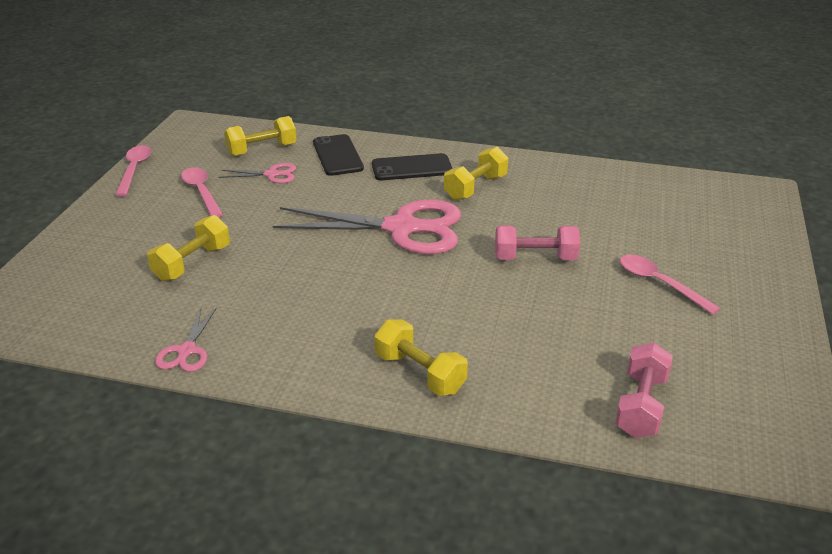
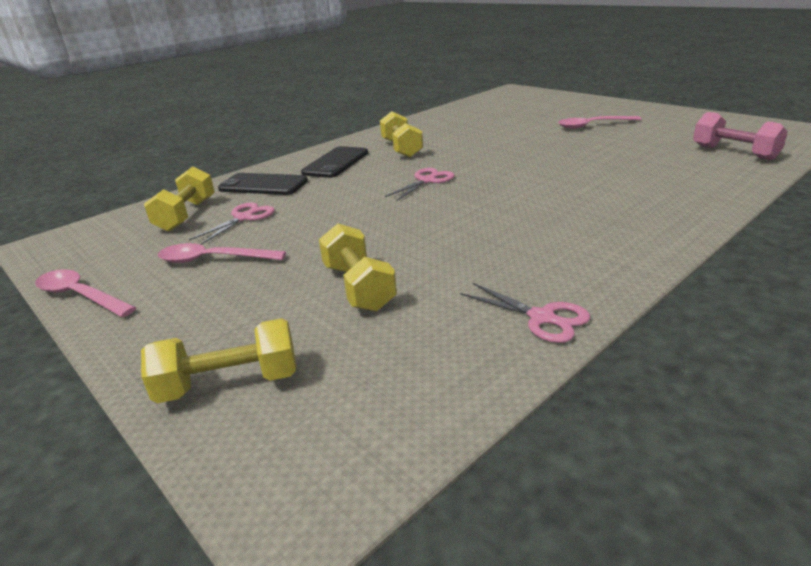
camera: 55 degrees left, 5 degrees down
(403, 228) = (427, 180): pink scissors -> pink scissors, size x0.45
(420, 373) = (658, 209): yellow dumbbell -> yellow dumbbell (229, 384)
(535, 258) = (526, 148): pink dumbbell -> none

